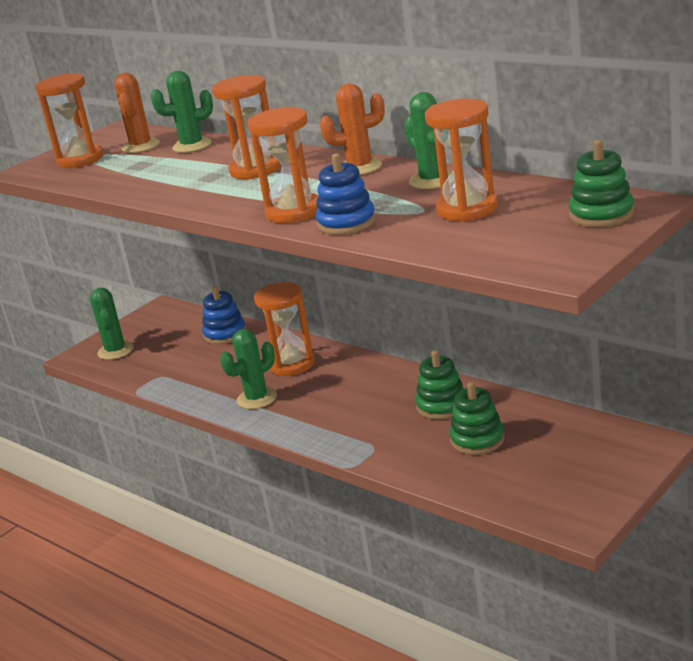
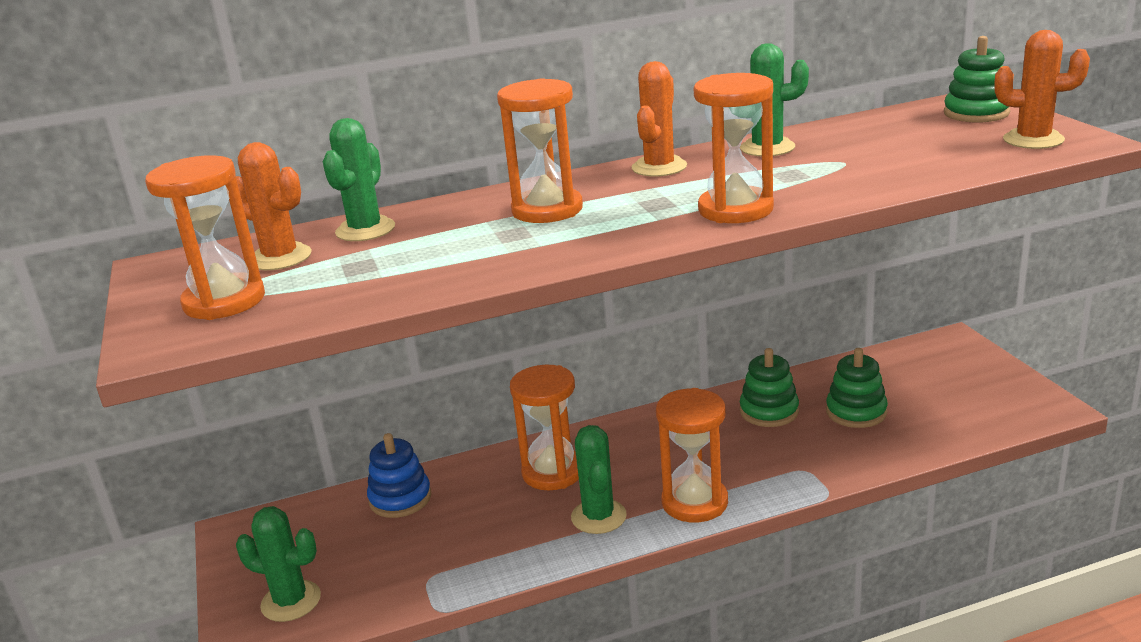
camera: 60 degrees left, 0 degrees up
(346, 223) = (819, 193): blue stacking toy -> none
(467, 209) = (875, 147): orange hourglass -> orange hourglass (694, 502)
(543, 251) = (1033, 140): none -> orange cactus

